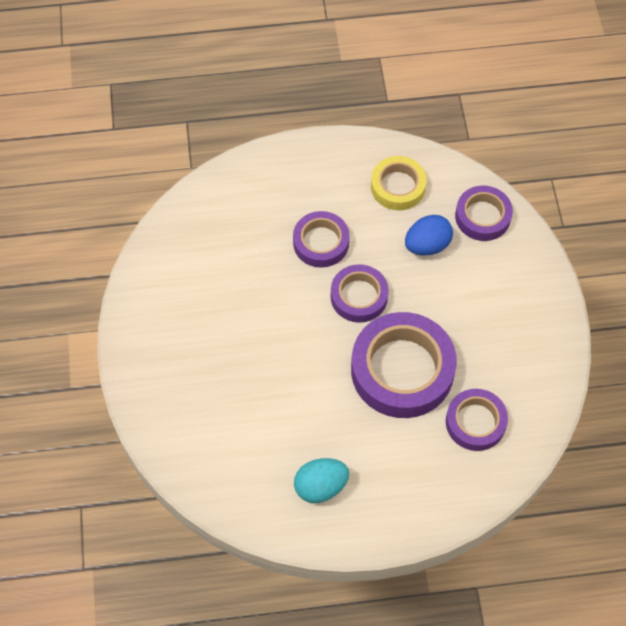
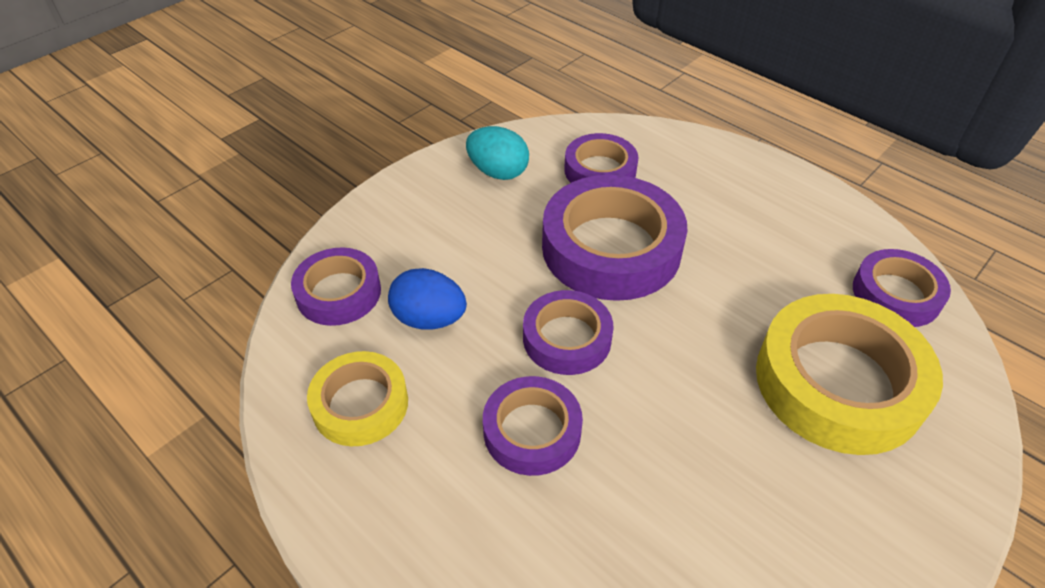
camera: 130 degrees left, 15 degrees down
(222, 394) = (838, 382): none -> yellow tape
(237, 486) = (896, 294): none -> purple tape
(320, 486) = (802, 233): turquoise egg -> turquoise egg (498, 172)

